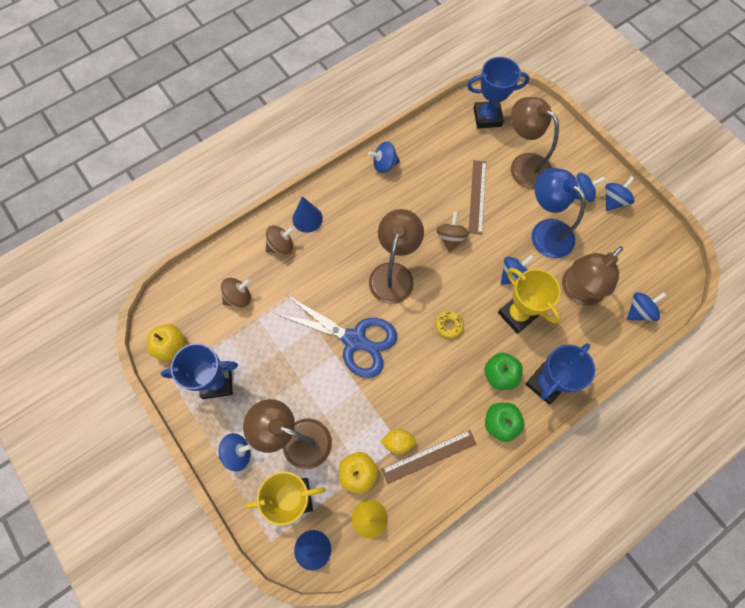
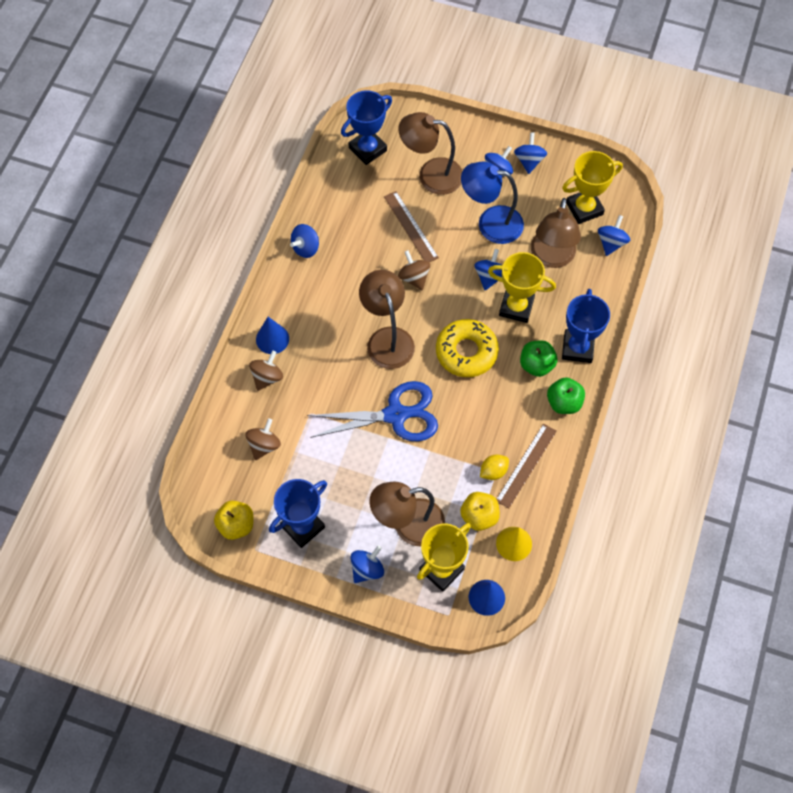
camera: 35 degrees left, 5 degrees down
(449, 325) = (466, 352): yellow donut -> yellow donut, size x2.14
(635, 267) = (584, 208): none -> yellow trophy

